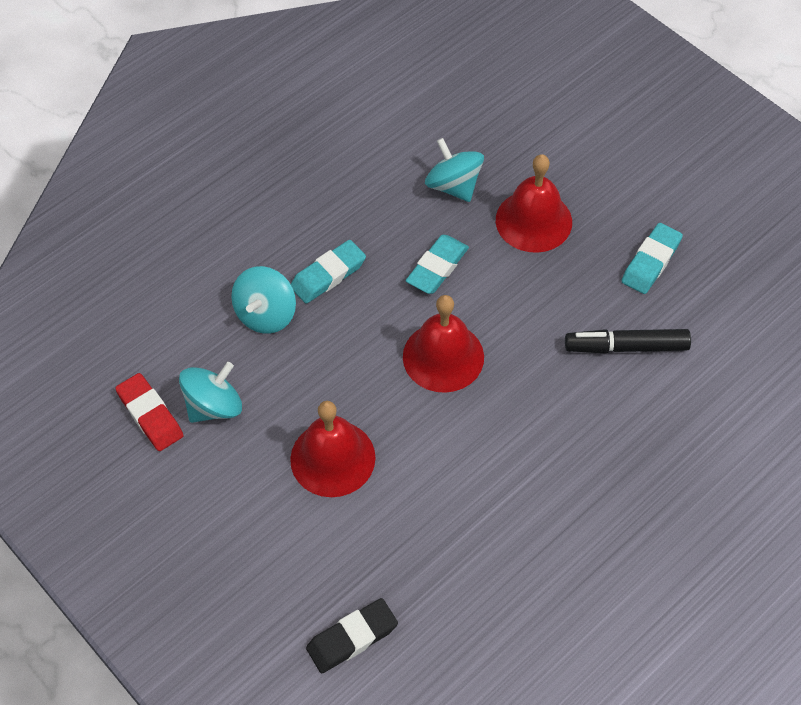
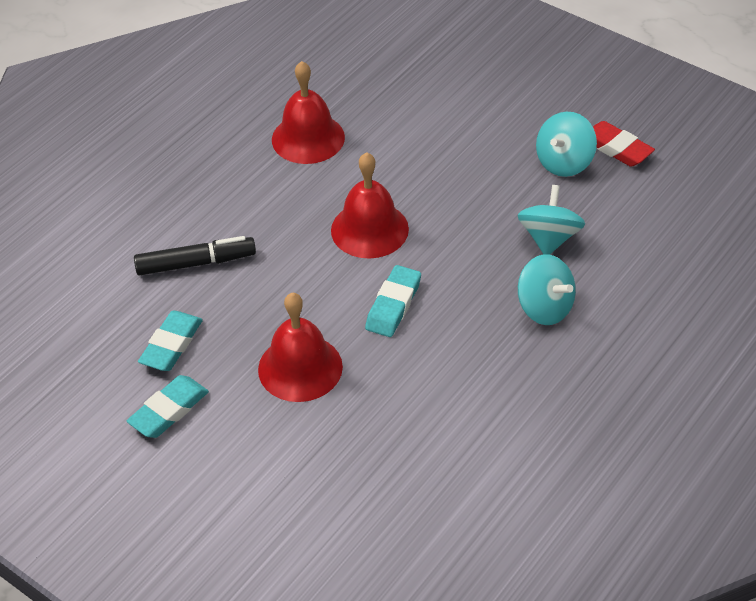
camera: 170 degrees right, 10 degrees down
(328, 275) = (502, 281): turquoise eraser -> turquoise eraser (169, 410)
(332, 458) = (447, 143): red bell -> red bell (308, 138)
(352, 638) = (396, 45): black eraser -> none
(453, 186) = (395, 392): turquoise spinning top -> turquoise spinning top (544, 308)

